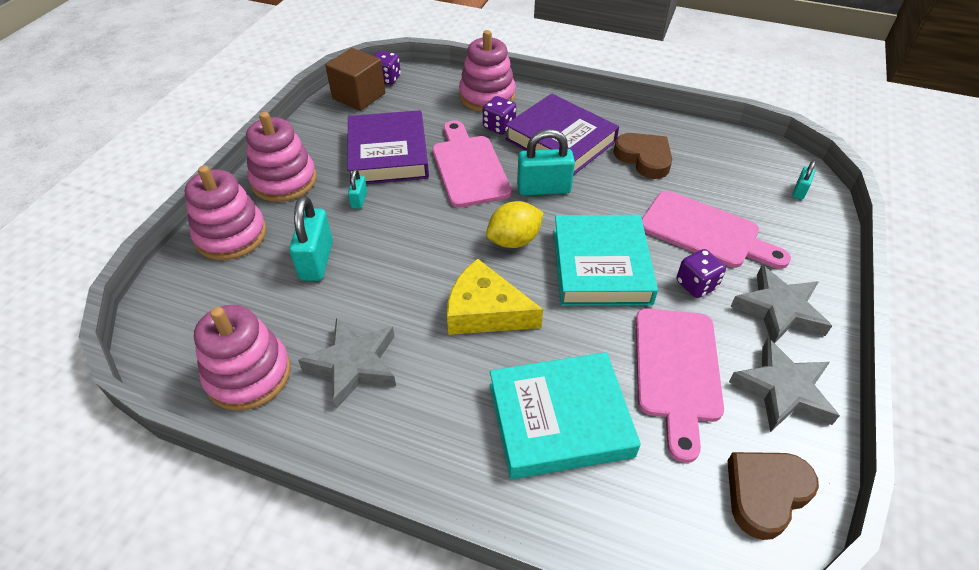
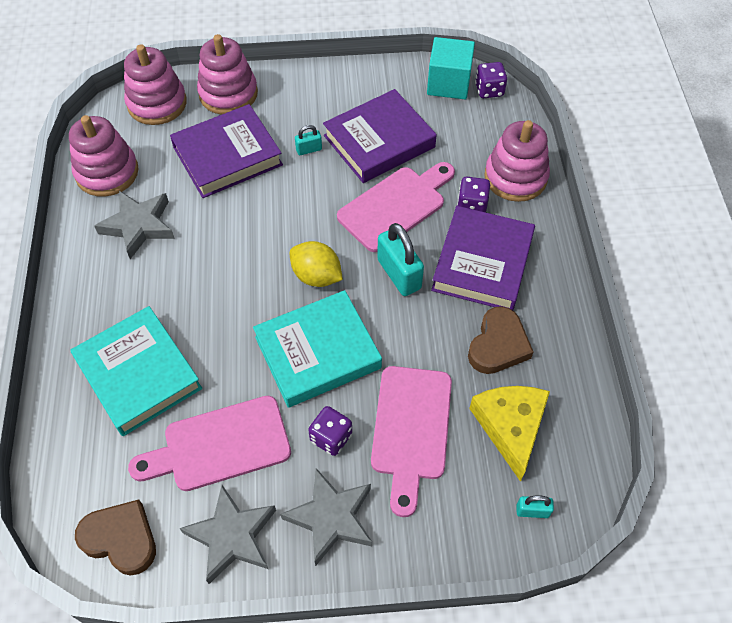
camera: 65 degrees right, 10 degrees up
(284, 181) = (305, 92): pink stacking toy -> pink stacking toy (157, 103)
(316, 260) = (227, 156): turquoise padlock -> purple book
(359, 96) = (448, 83): brown cube -> turquoise cube
(485, 311) = (225, 286): yellow cheese -> yellow cheese (510, 427)

